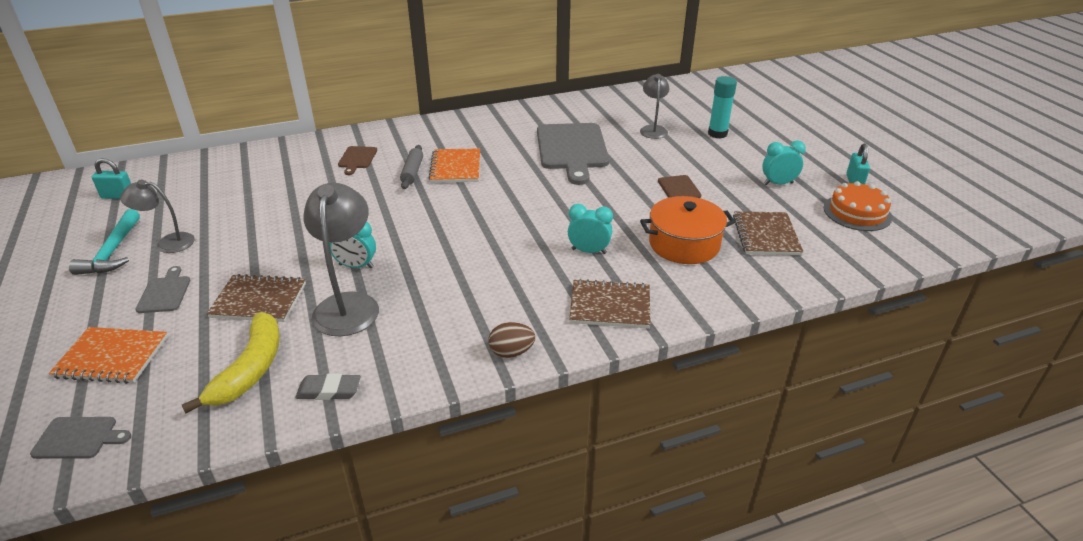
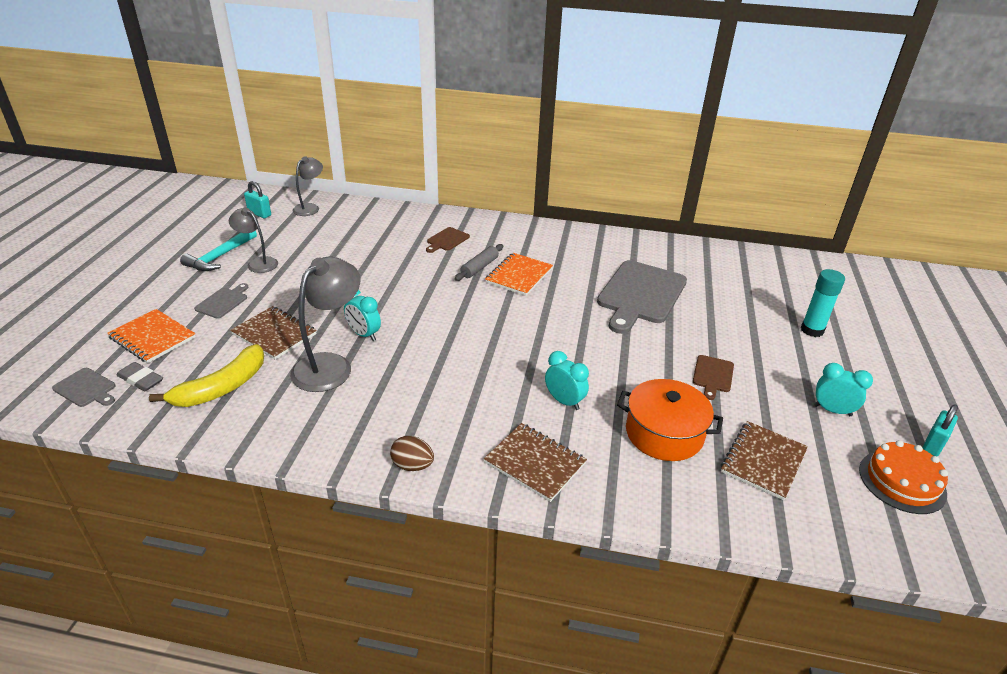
camera: 30 degrees right, 0 degrees up
(329, 390) = (255, 430): grey eraser -> grey eraser (140, 380)
(653, 129) = (743, 301): grey lamp -> grey lamp (310, 208)

